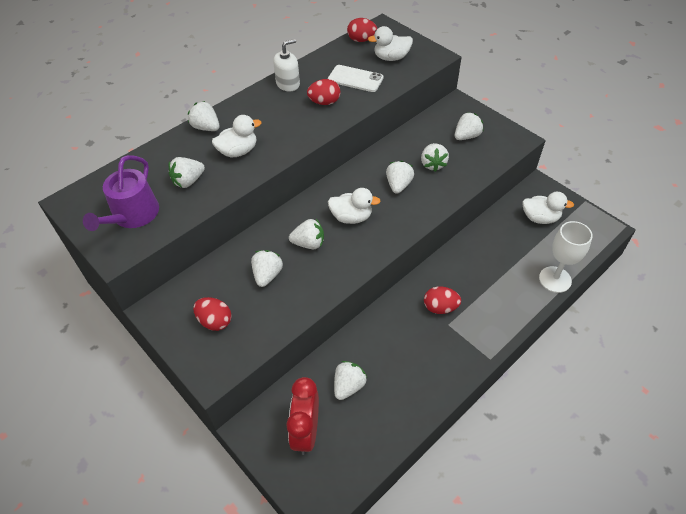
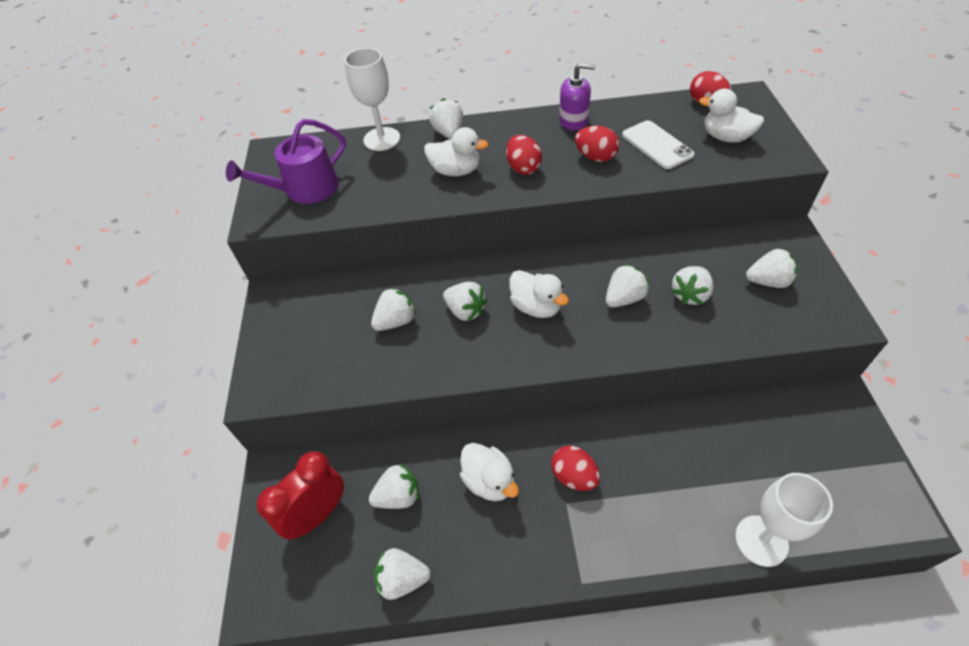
camera: 40 degrees right, 0 degrees up
(157, 153) = (382, 139): none -> white goblet
(188, 181) = (382, 179): white strawberry -> white strawberry (402, 579)
(215, 321) = (308, 339): red egg -> red egg (523, 168)
(288, 84) = (573, 120): white soap dispenser -> purple soap dispenser
(540, 218) = (809, 445): white duck -> white duck (489, 481)

